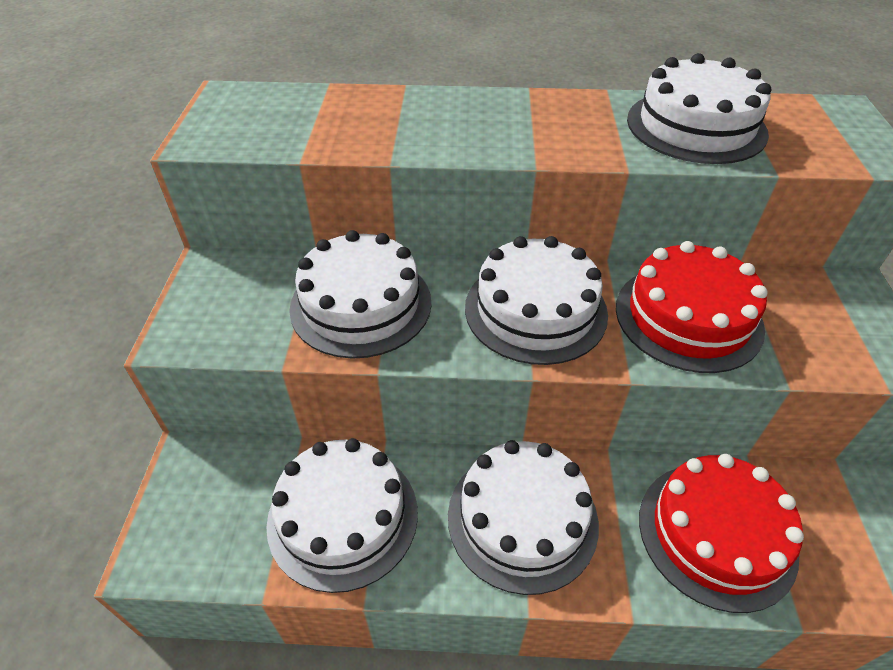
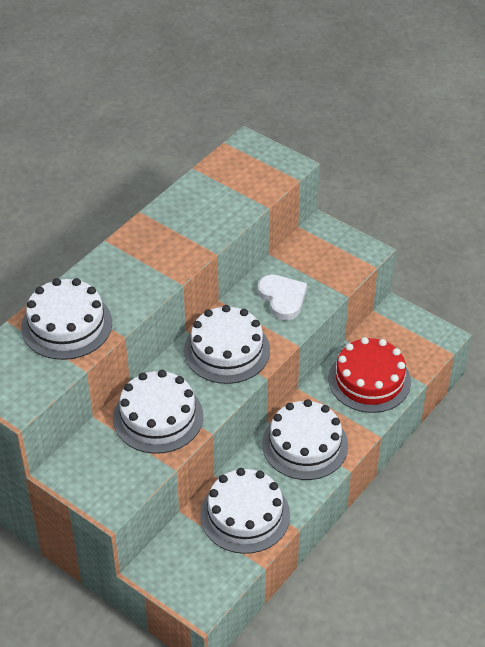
camera: 55 degrees left, 0 degrees up
(688, 317) = (282, 298): red cake -> white heart
(696, 126) = (207, 205): white cake -> white cake (66, 325)

